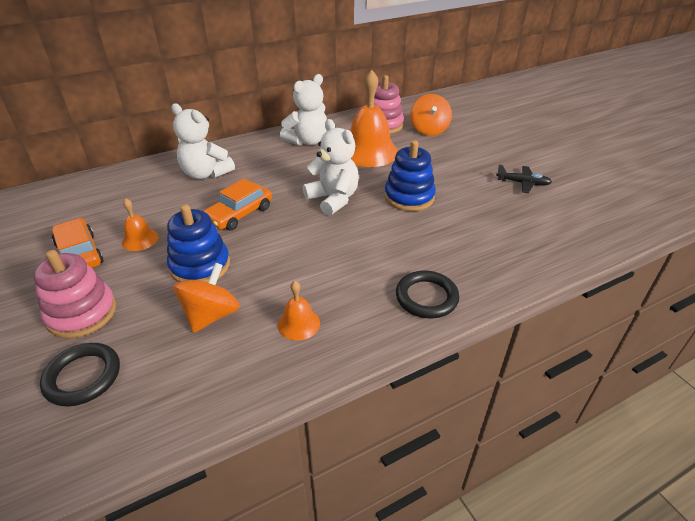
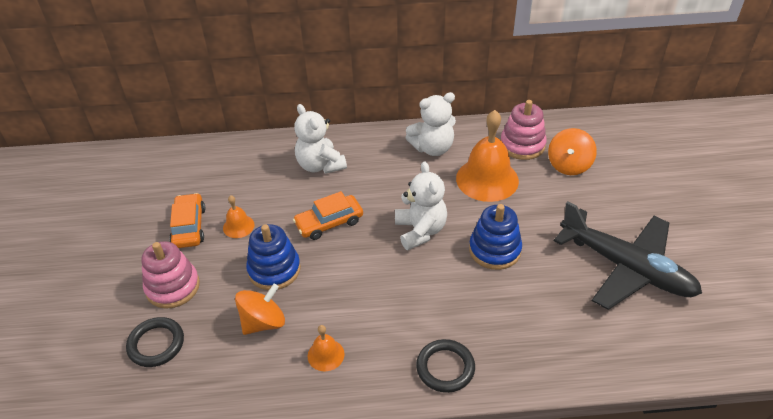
camera: 25 degrees right, 5 degrees up
(523, 183) = (626, 268): black plane -> black plane, size x2.50

